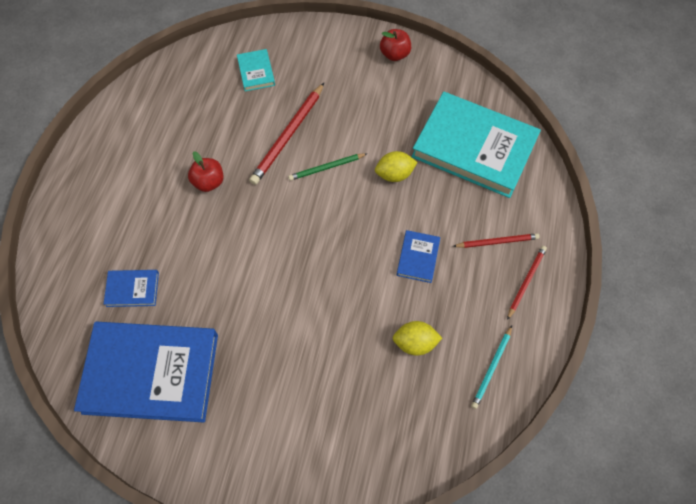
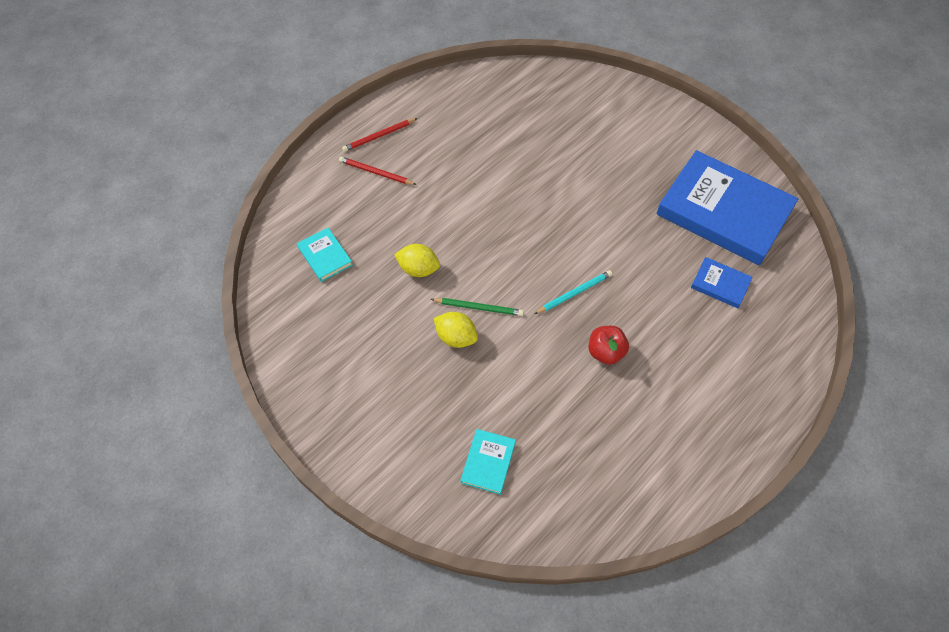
camera: 150 degrees left, 5 degrees down
(288, 136) = (497, 361): red pencil -> none
(394, 54) = (317, 400): red apple -> none
(415, 343) = (498, 138): yellow lemon -> yellow lemon (456, 337)
(418, 257) = (451, 192): blue book -> none
(474, 148) = (325, 256): turquoise book -> turquoise book, size x0.42
(492, 368) = (453, 99): turquoise pencil -> turquoise pencil (574, 293)

